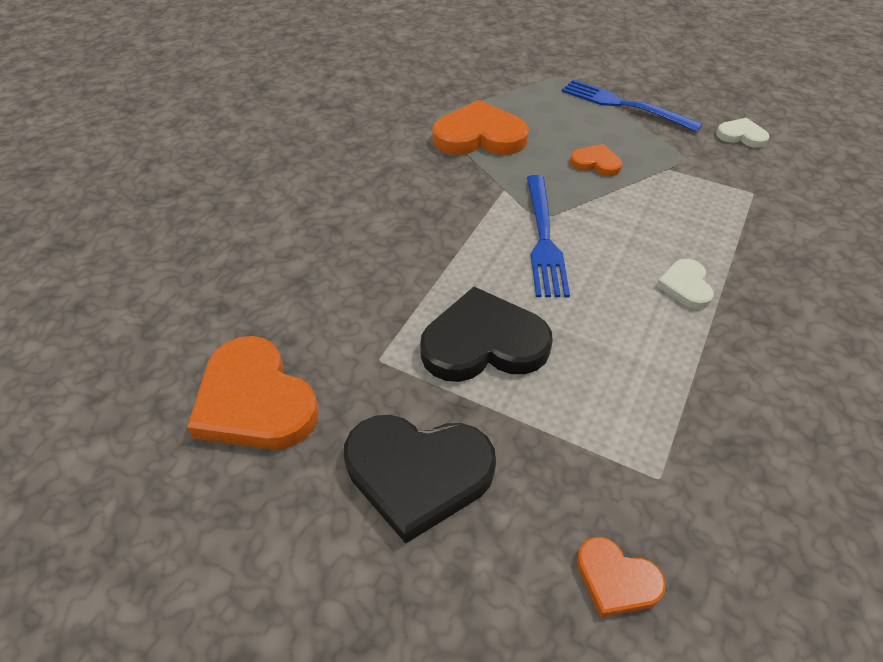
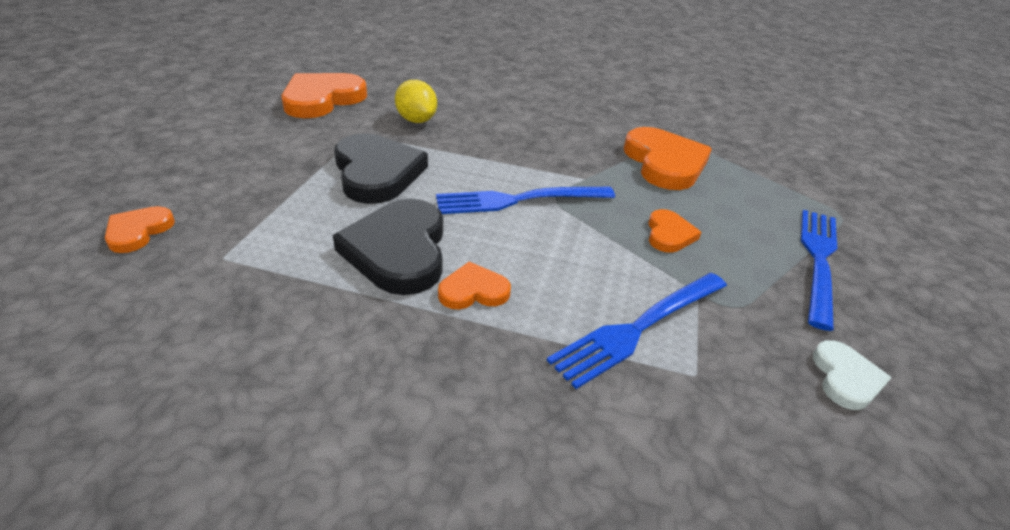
camera: 75 degrees right, 10 degrees down
(351, 300) = (416, 120): none -> yellow lemon
(418, 473) = (254, 152): black heart -> black heart (398, 250)
(685, 286) = (473, 291): white heart -> orange heart
(714, 206) = (638, 329): none -> blue fork

